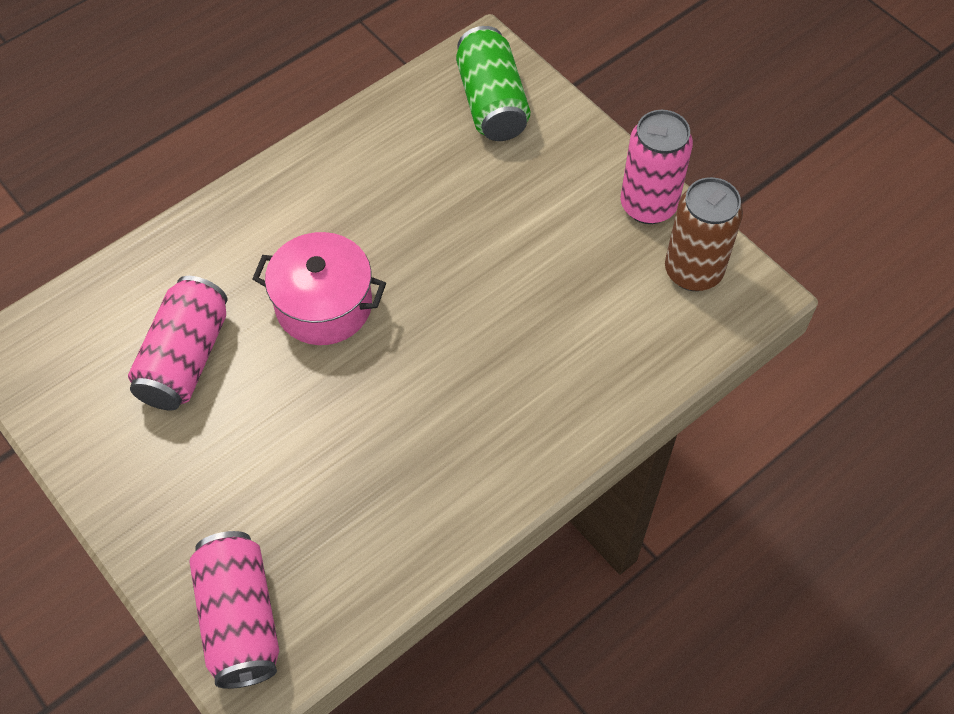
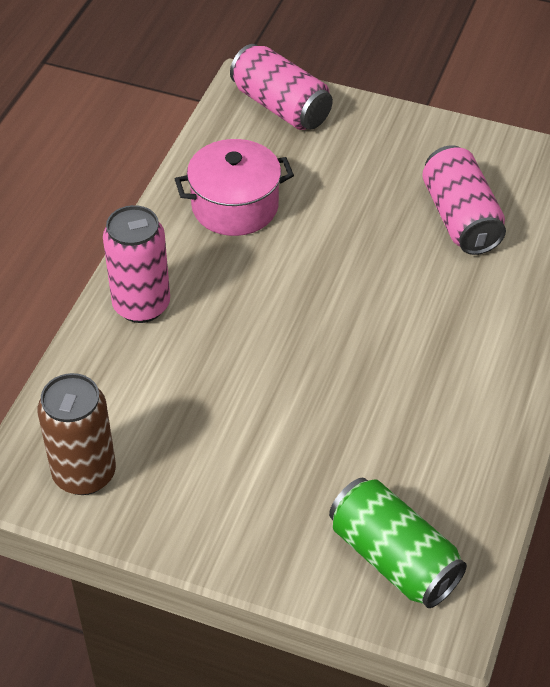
camera: 150 degrees right, 10 degrees down
(324, 305) = (391, 298): pink pot -> pink pot (235, 206)
(648, 205) = (162, 520): pink can -> pink can (141, 305)

